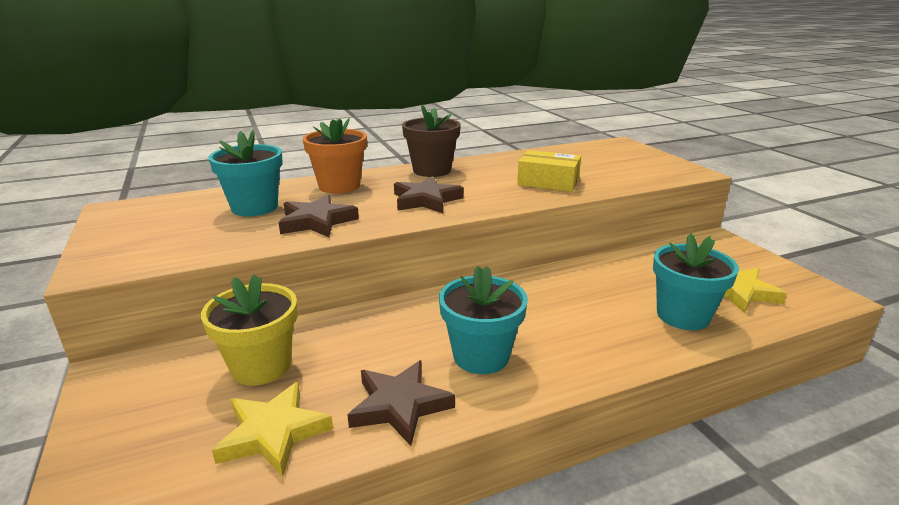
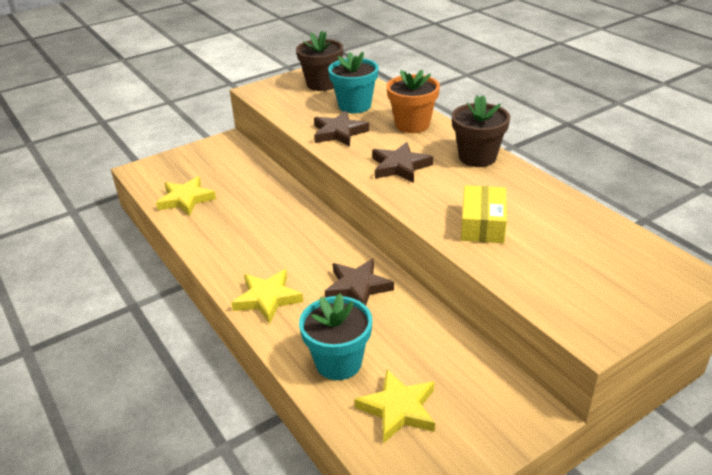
camera: 80 degrees right, 10 degrees up
(159, 220) = (322, 84): none -> brown flower pot
(261, 366) = (238, 180): yellow flower pot -> none
(399, 405) = (209, 233): brown star -> brown star (358, 287)
(481, 356) = (260, 256): turquoise flower pot -> none
(575, 355) = (267, 298): none -> yellow star

